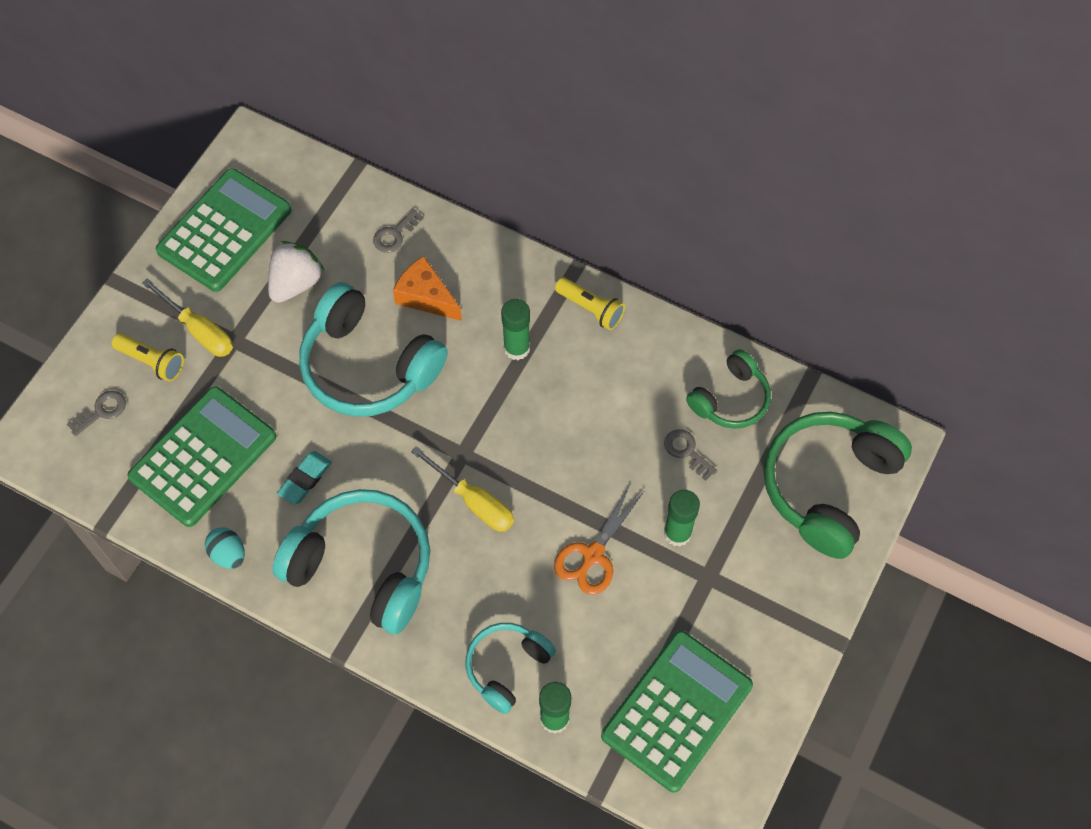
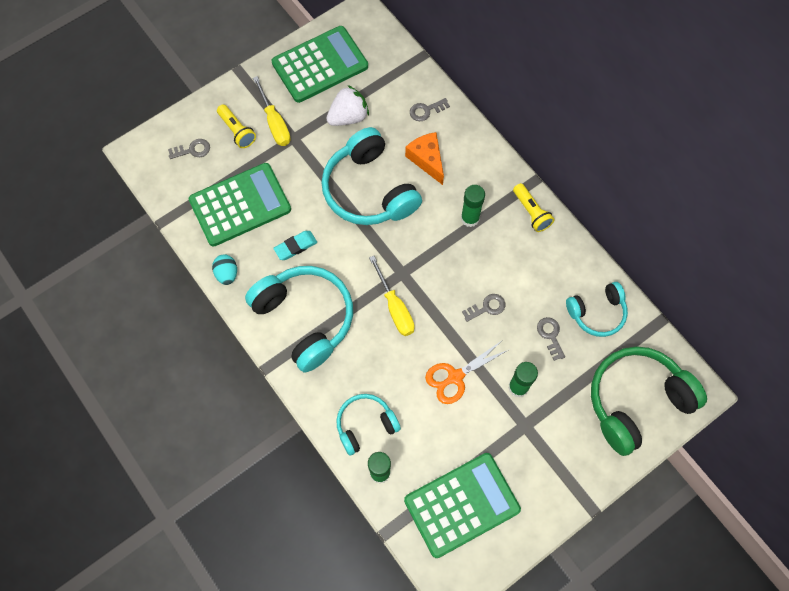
camera: 25 degrees right, 5 degrees up
(591, 451) = (487, 307): none -> grey key
(730, 399) = (597, 313): green headphones -> turquoise headphones

